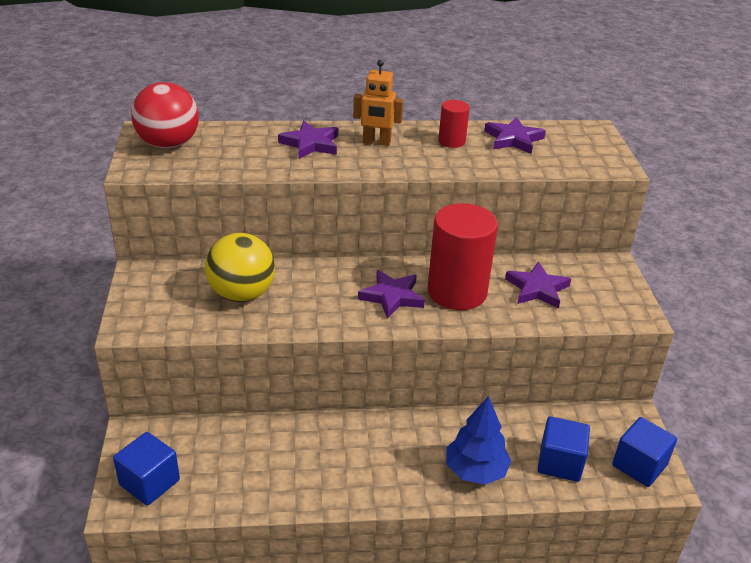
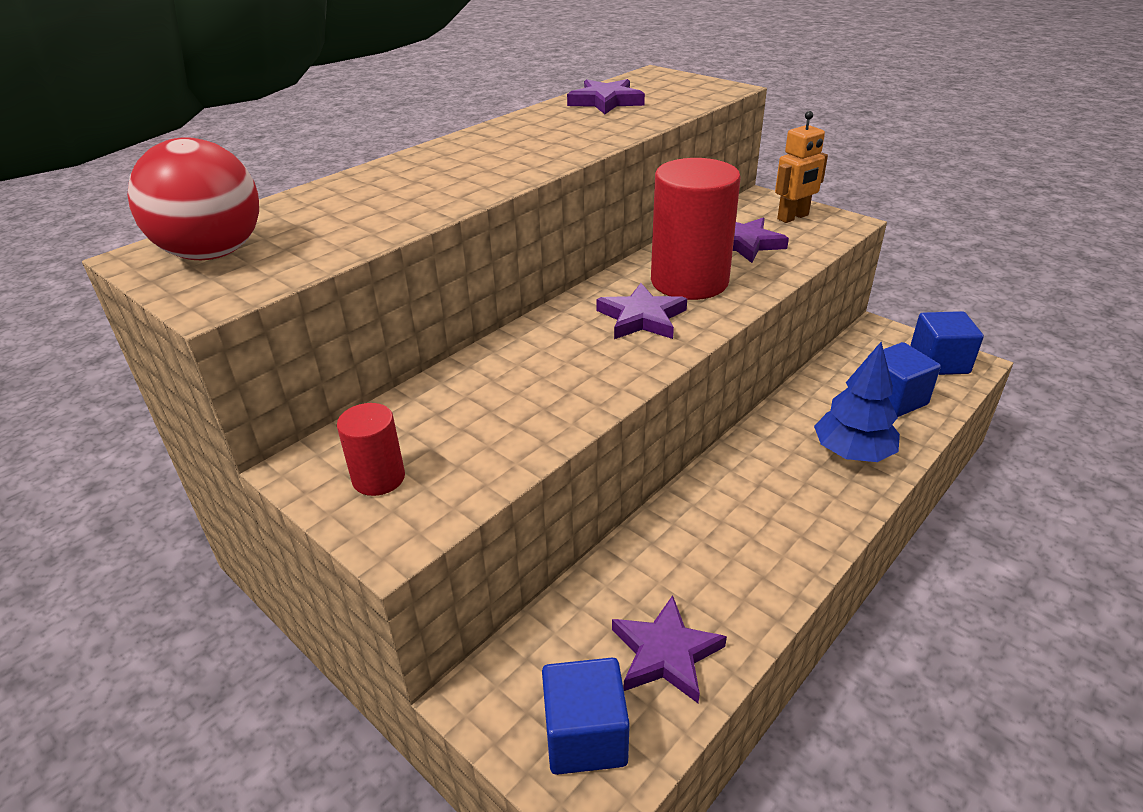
camera: 40 degrees left, 0 degrees up
(242, 294) = (482, 409): yellow ball -> none
(310, 144) = (411, 179): purple star -> purple star (665, 653)
(376, 142) = (482, 151): orange robot -> orange robot (793, 217)
(451, 141) = (555, 123): red cylinder -> red cylinder (379, 478)

